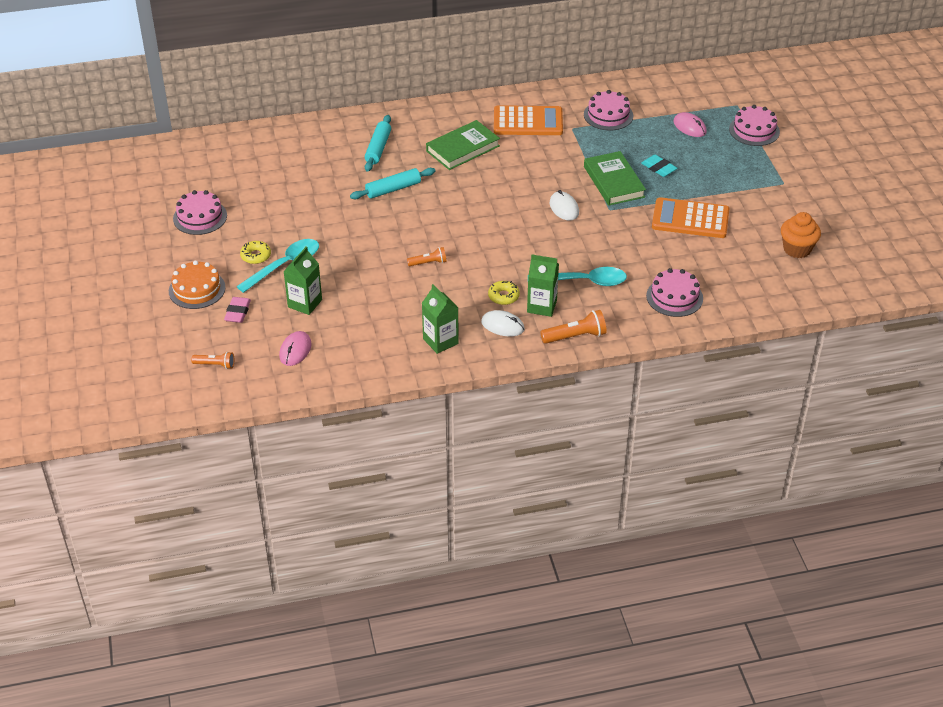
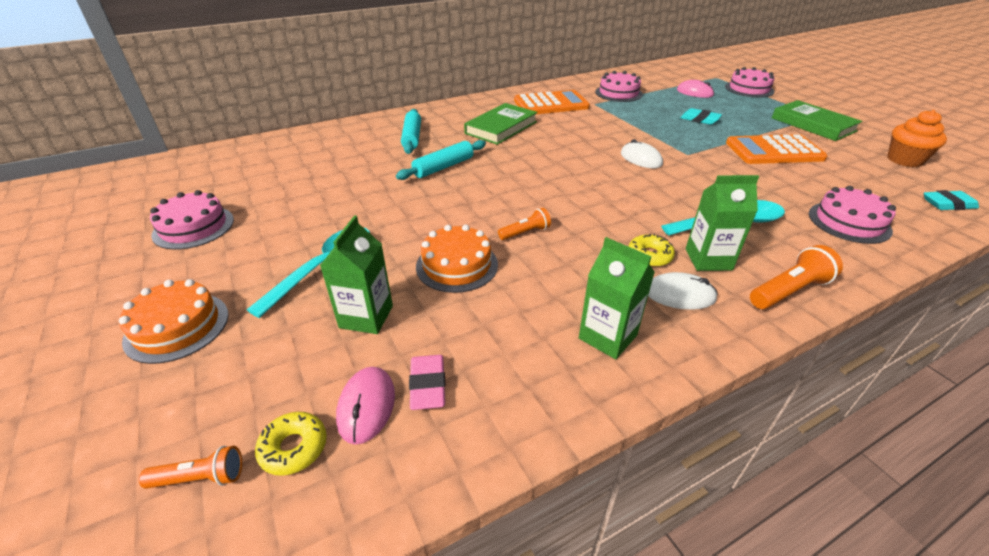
camera: 15 degrees left, 5 degrees down
(238, 312) = (250, 353): pink eraser -> pink eraser (428, 385)
(256, 256) = (278, 262): yellow donut -> yellow donut (294, 448)
(370, 279) = (457, 265): none -> orange cake
(614, 182) = (669, 133): green book -> green book (813, 124)
(773, 297) = (948, 204): none -> turquoise eraser

